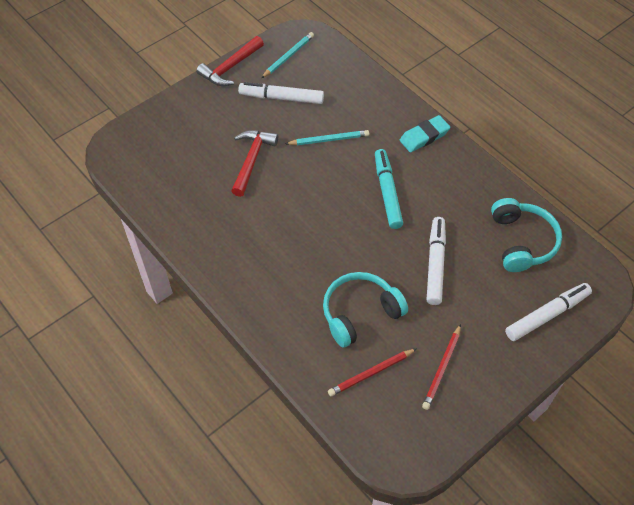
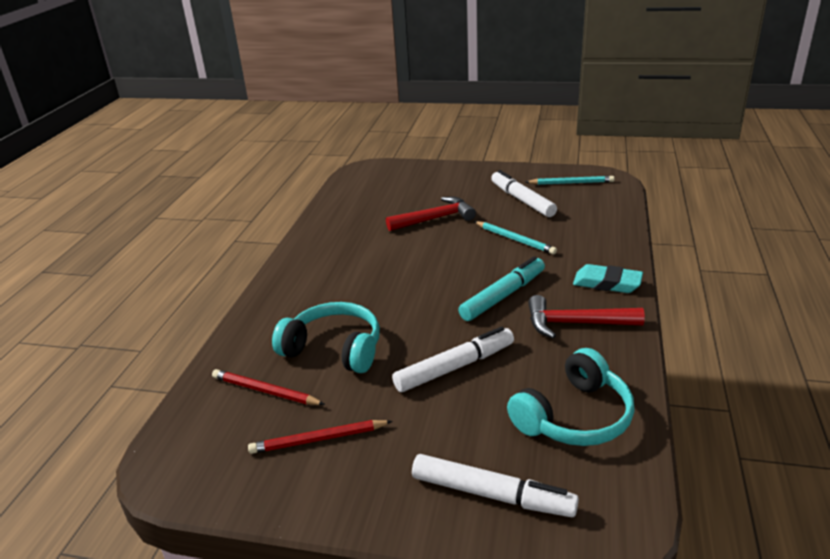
camera: 55 degrees right, 25 degrees down
(230, 67) = (514, 169): red hammer -> red hammer (575, 323)

